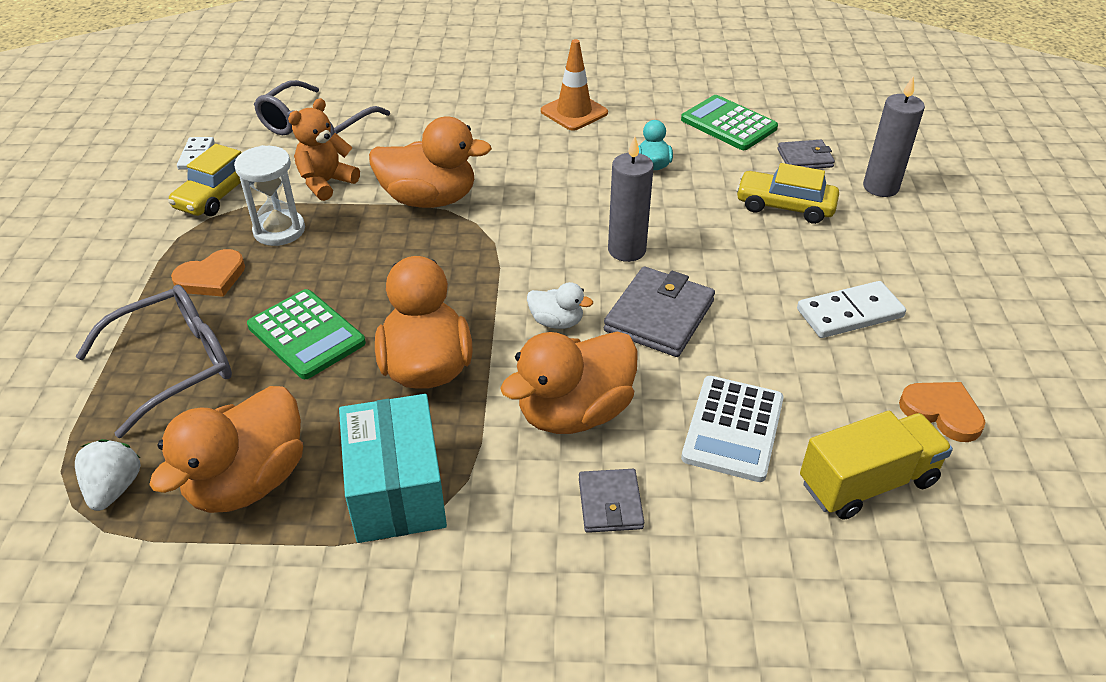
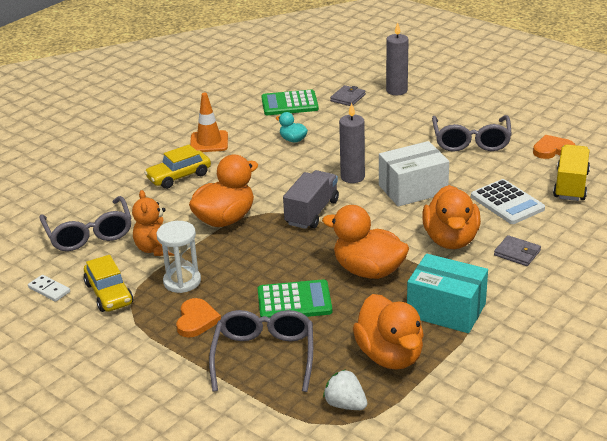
camera: 50 degrees left, 10 degrees down
(511, 256) = (312, 212): none -> grey truck
(556, 322) = (381, 219): white duck -> none
(659, 316) = (413, 189): grey wallet -> white box
(785, 206) = (377, 120): yellow car -> yellow car (179, 176)
(849, 313) = (471, 141): white domino -> grey glasses

